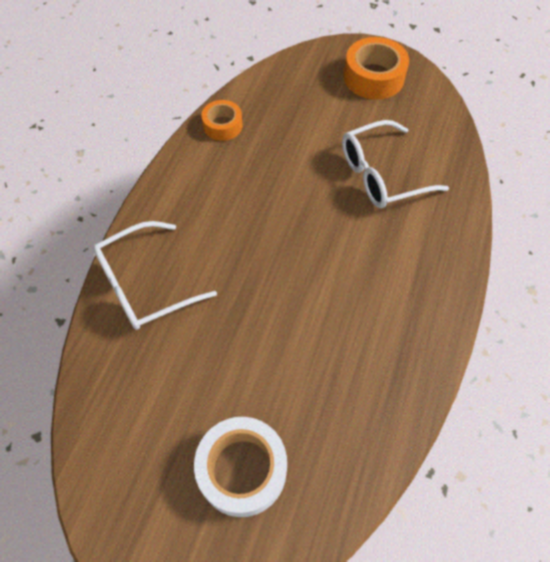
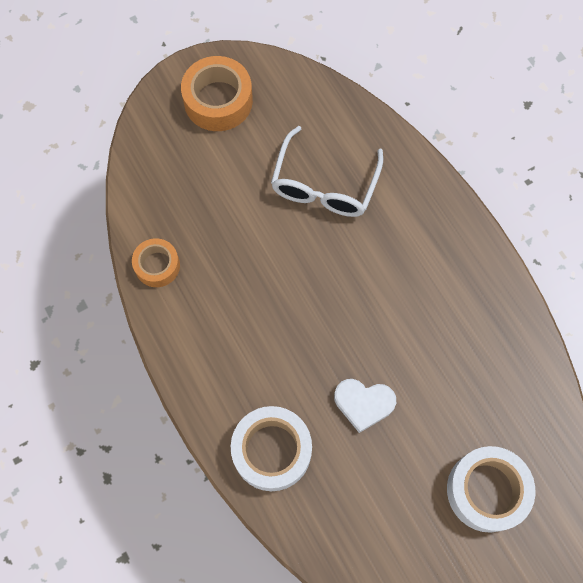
camera: 50 degrees left, 10 degrees up
(145, 284) = (272, 451): white glasses -> white tape
(236, 319) = (363, 404): none -> white heart

